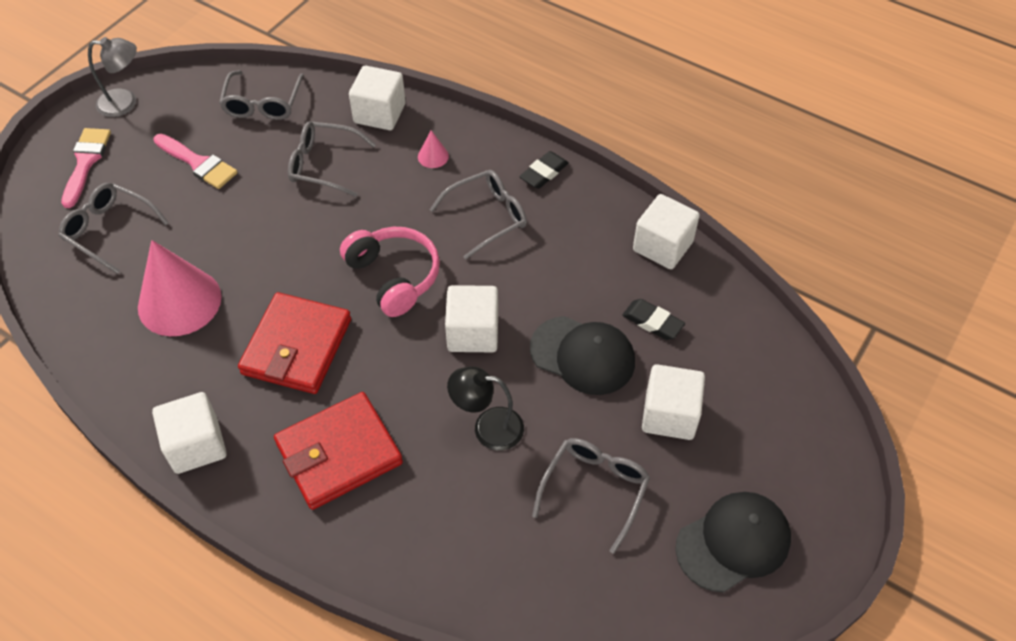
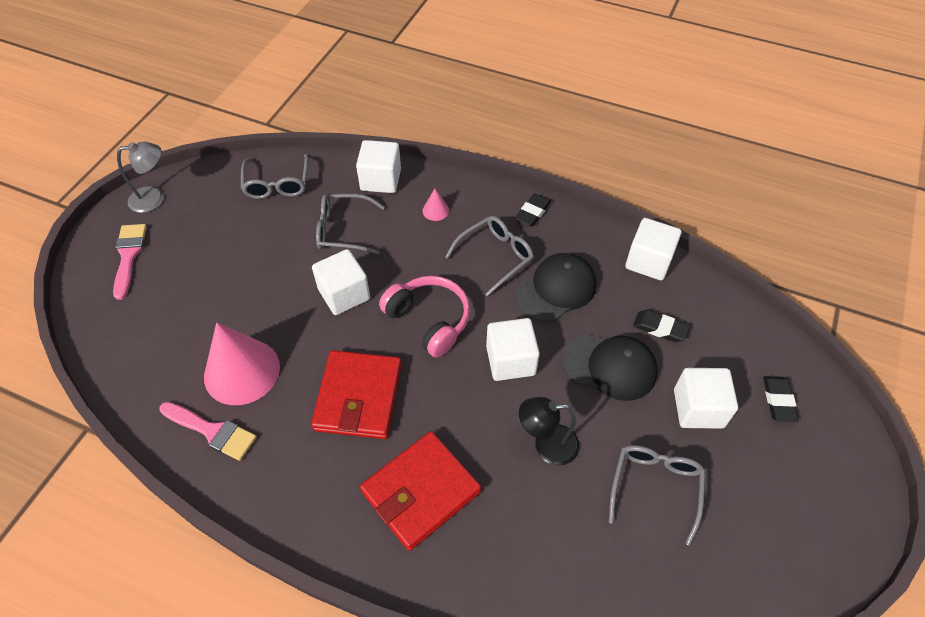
camera: 10 degrees left, 0 degrees up
(109, 230) = (163, 315): grey glasses -> none
(196, 445) = (287, 506): white cube -> white cube (344, 294)
(198, 163) = (231, 243): pink brush -> pink brush (212, 431)
(733, 542) = (787, 516): black cap -> black cap (556, 289)
(764, 421) = (778, 401): none -> black eraser

